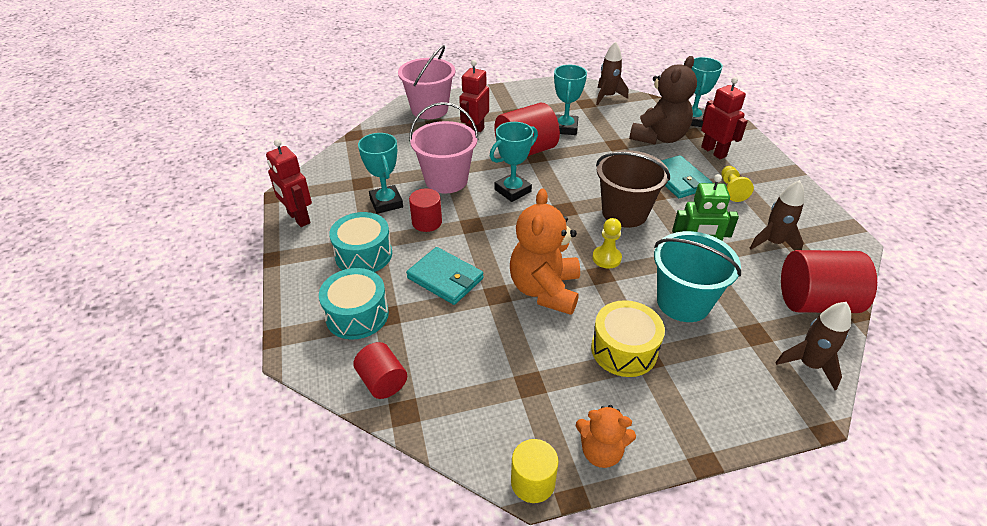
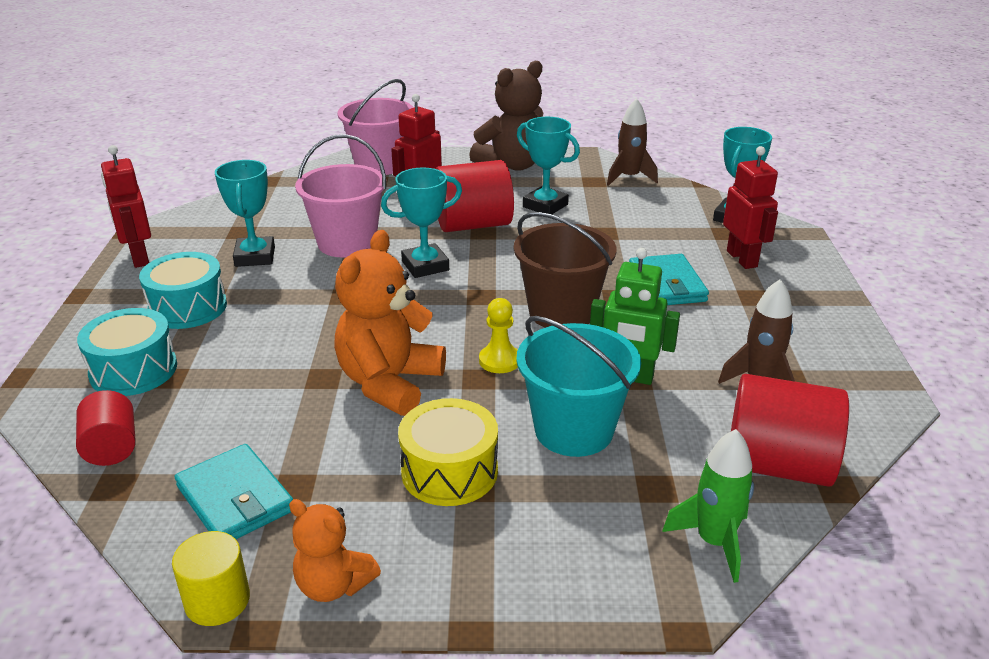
camera: 15 degrees right, 10 degrees down
(427, 222) = (290, 284): red cylinder -> none
(445, 278) = (269, 349): turquoise wallet -> turquoise wallet (235, 499)
(565, 128) = (545, 206): turquoise trophy -> turquoise trophy turned 75 degrees counterclockwise
(659, 137) = (671, 232): brown teddy bear -> brown teddy bear (512, 165)
(731, 190) = (738, 307): yellow pawn -> none
(809, 365) = (714, 542): brown rocket -> green rocket

